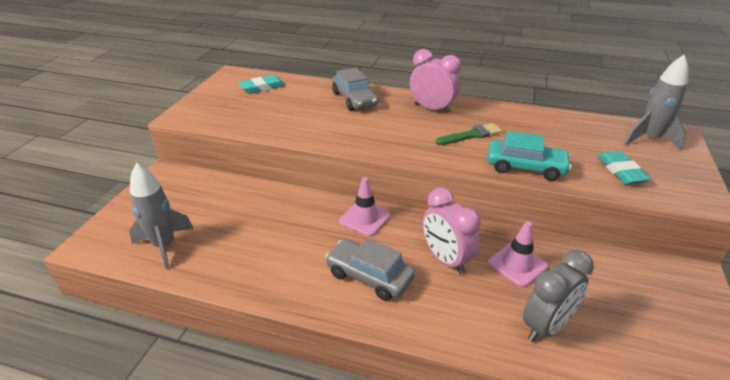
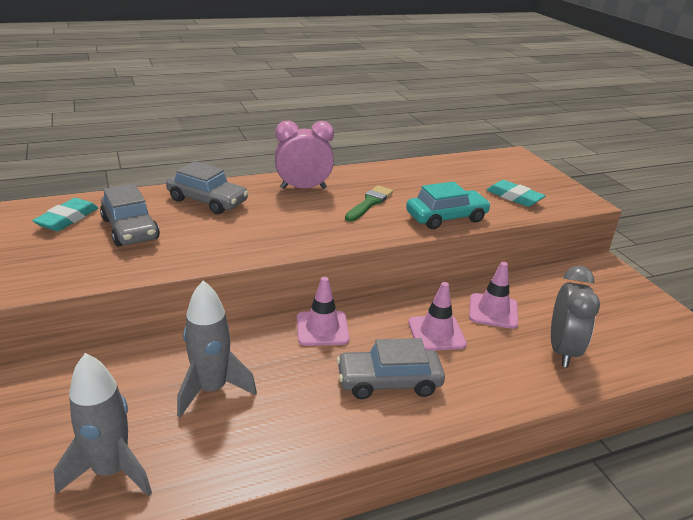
camera: 40 degrees left, 5 degrees down
(288, 104) = (130, 229): none -> grey car
(446, 259) = (436, 333): pink clock -> pink traffic cone
(649, 139) = (503, 165): grey rocket -> grey rocket (212, 389)

